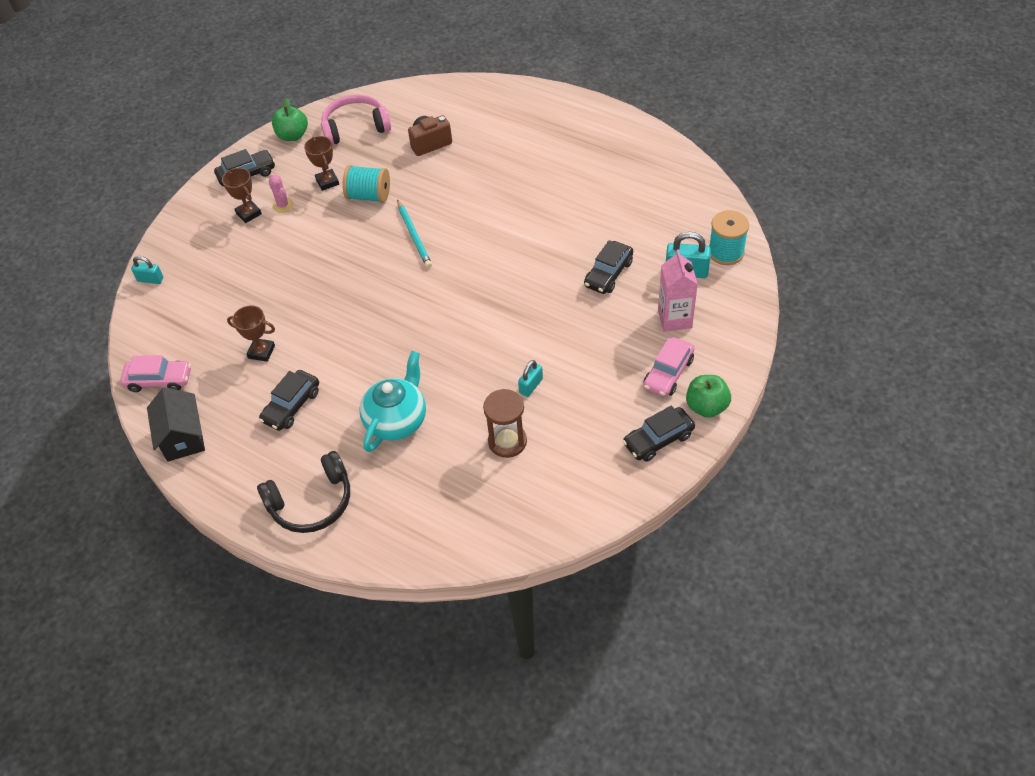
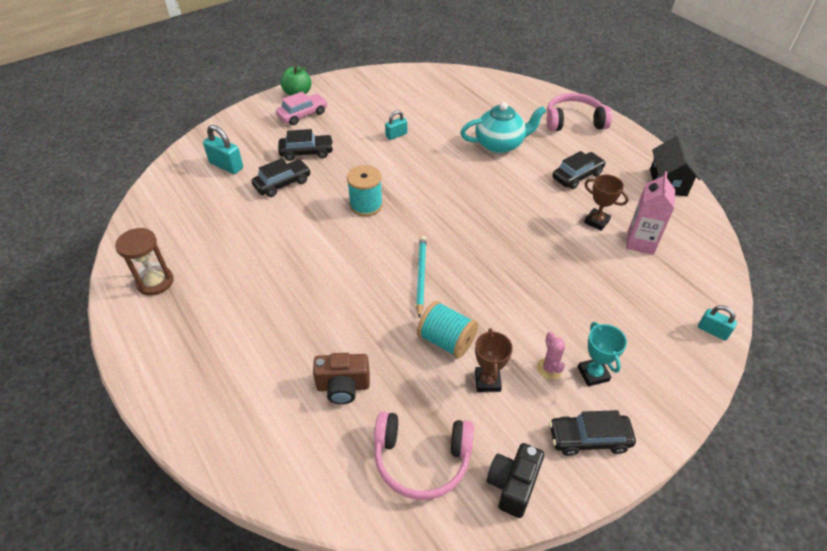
camera: 160 degrees left, 5 degrees down
(159, 380) = (692, 229): pink car -> none
(248, 213) = (593, 374): brown trophy -> turquoise trophy
(293, 136) = (512, 485): green apple -> black camera
(312, 502) = (573, 121): black headphones -> pink headphones
(397, 420) = (500, 144): turquoise teapot -> turquoise teapot turned 150 degrees counterclockwise
(507, 441) = (431, 113): brown hourglass -> brown hourglass (155, 282)
(658, 439) = (340, 88): black car -> black car (306, 152)
(674, 319) = (267, 140): pink carton -> pink carton (640, 242)
(726, 252) = (184, 168): turquoise spool -> turquoise spool (366, 205)

